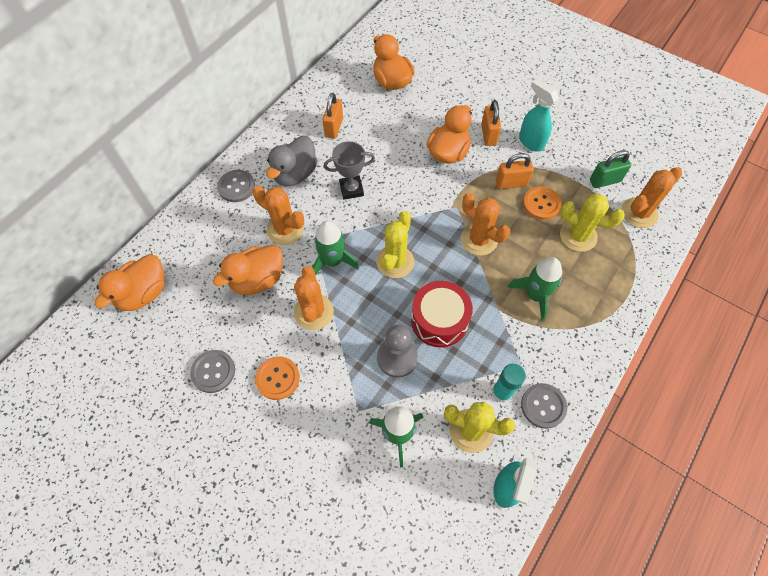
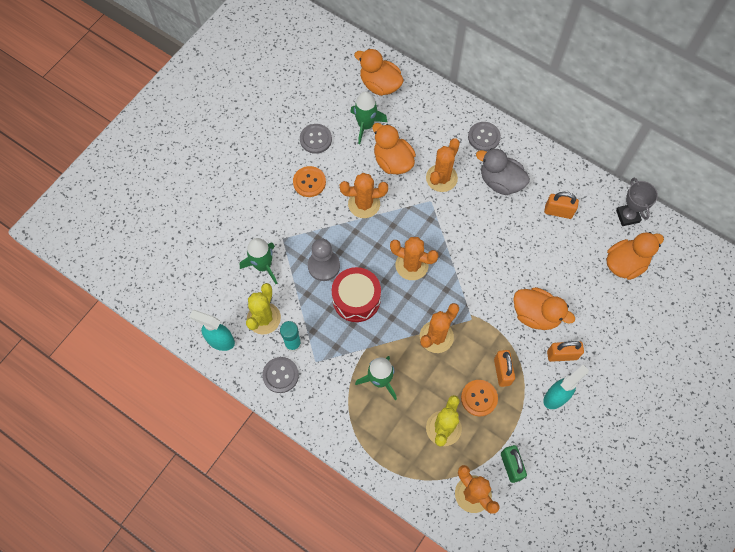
camera: 90 degrees right, 5 degrees up
(333, 261) = (411, 216): green rocket -> green rocket (365, 125)
(351, 189) = (486, 229): grey trophy -> grey trophy (627, 216)
(395, 261) = (411, 265): yellow cactus -> orange cactus

